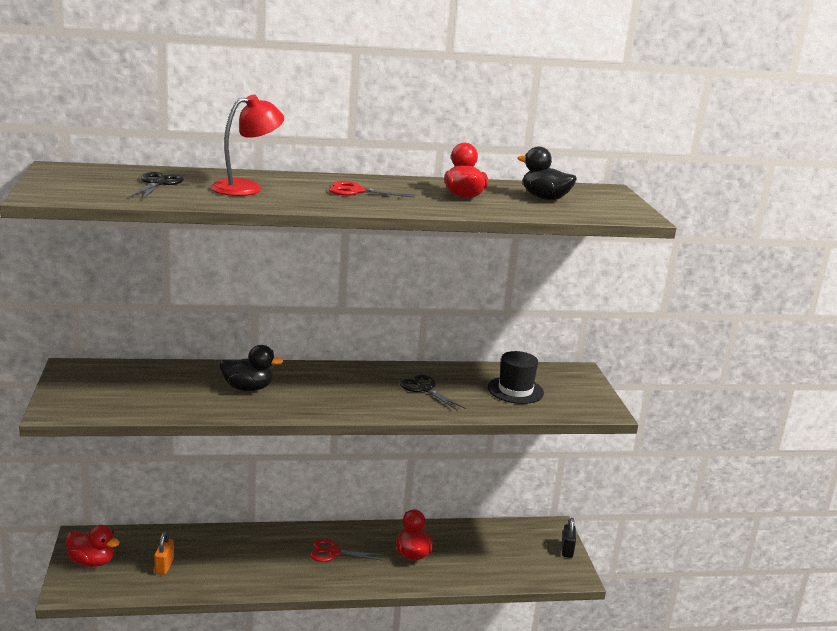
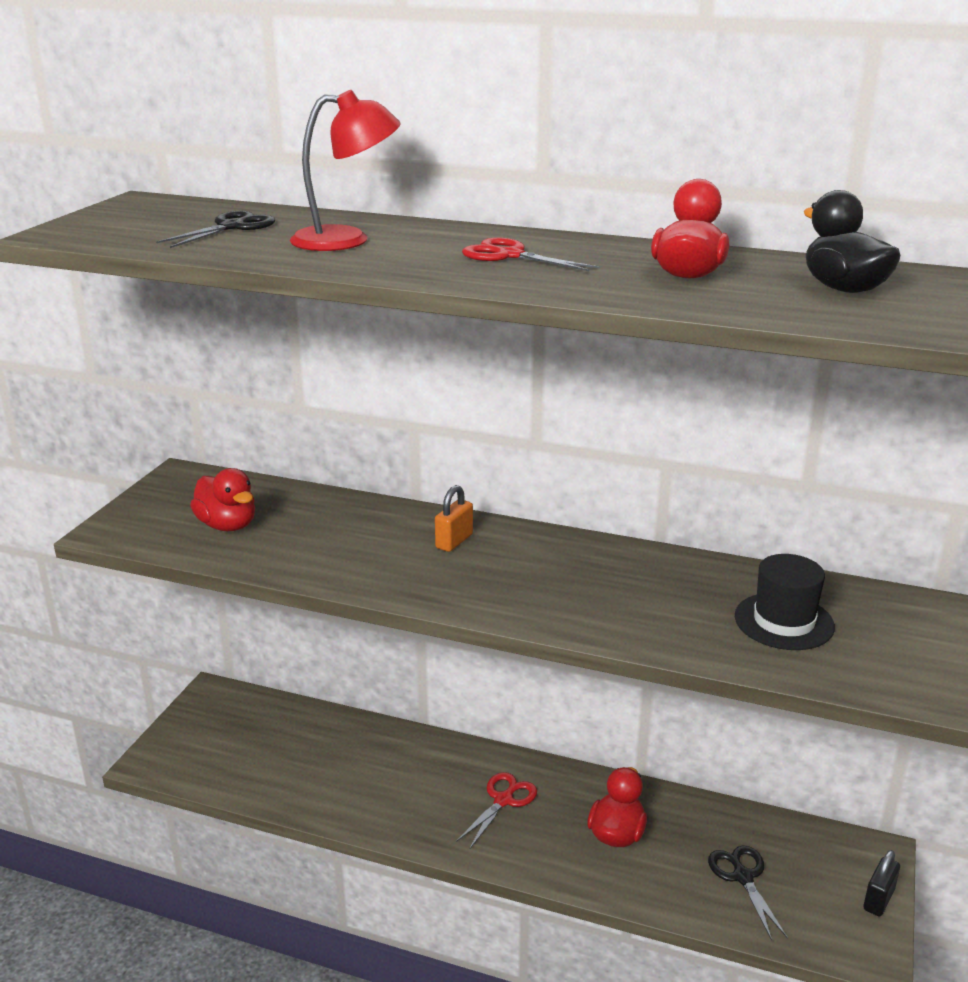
camera: 30 degrees right, 5 degrees up
(92, 562) = (202, 729): red duck -> red duck (227, 525)
(164, 566) = (278, 759): orange padlock -> orange padlock (454, 541)
(248, 388) = (370, 542): black duck -> none
(333, 553) = (503, 800): red scissors -> red scissors turned 90 degrees clockwise
(424, 389) = (629, 590): black scissors -> black scissors (742, 877)

